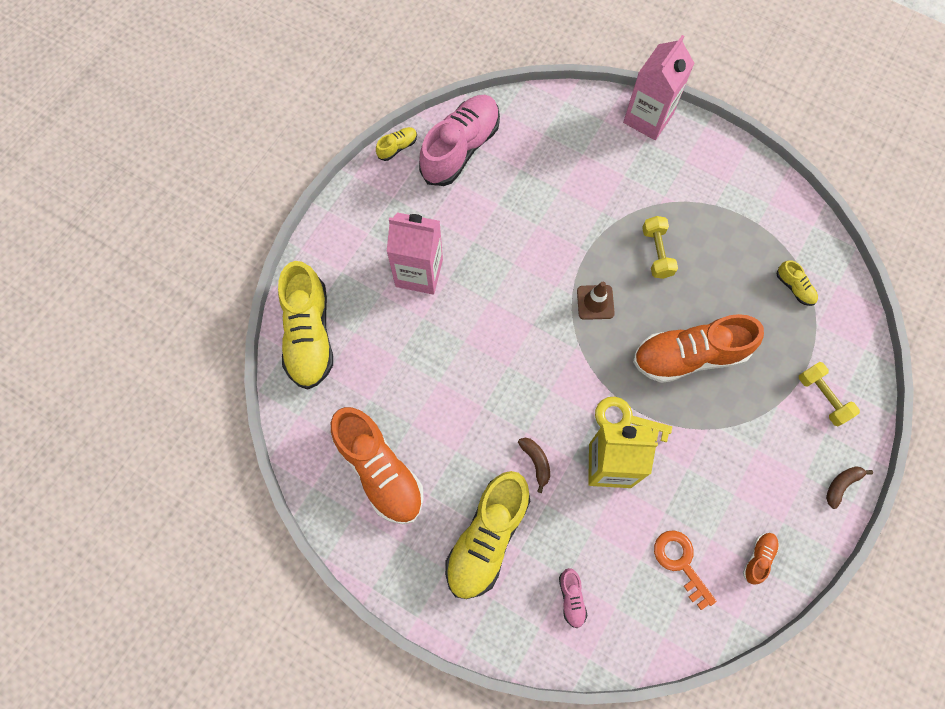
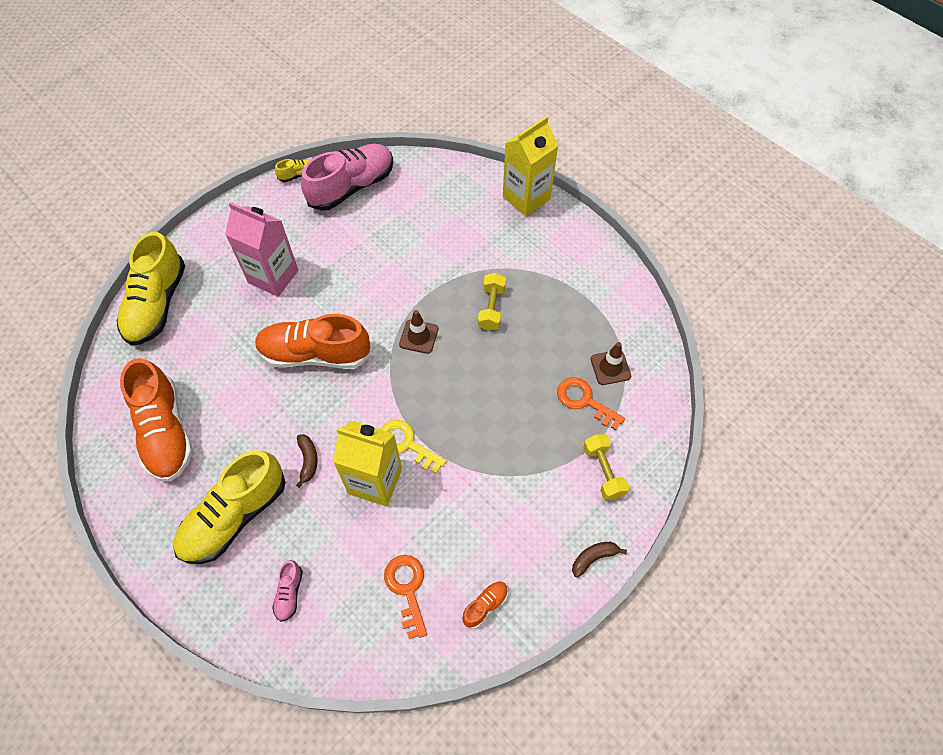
camera: 15 degrees right, 10 degrees down
(648, 118) = (526, 198): pink carton -> yellow carton
(689, 356) = (488, 403): orange shoe -> orange shoe (315, 354)
(781, 329) = (584, 401): none -> orange key
(794, 288) = (610, 367): yellow shoe -> brown traffic cone

